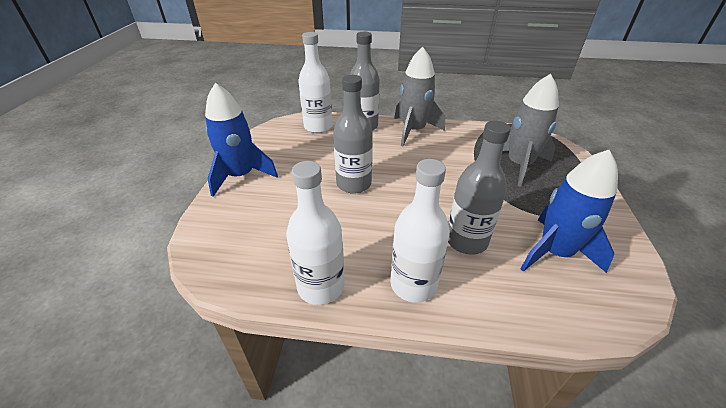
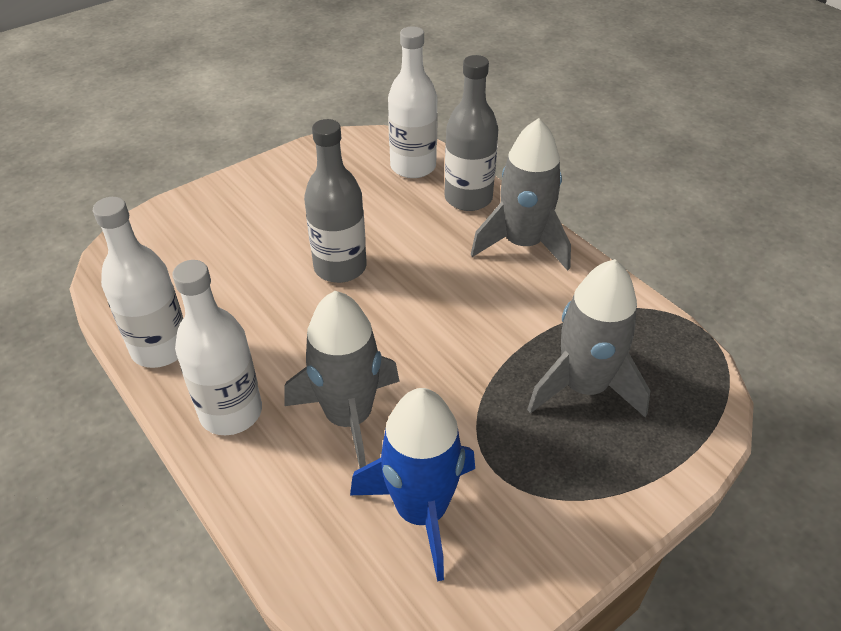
camera: 45 degrees right, 5 degrees up
(241, 176) = (251, 183): blue rocket -> none
(466, 241) = (349, 417): grey bottle -> grey rocket

